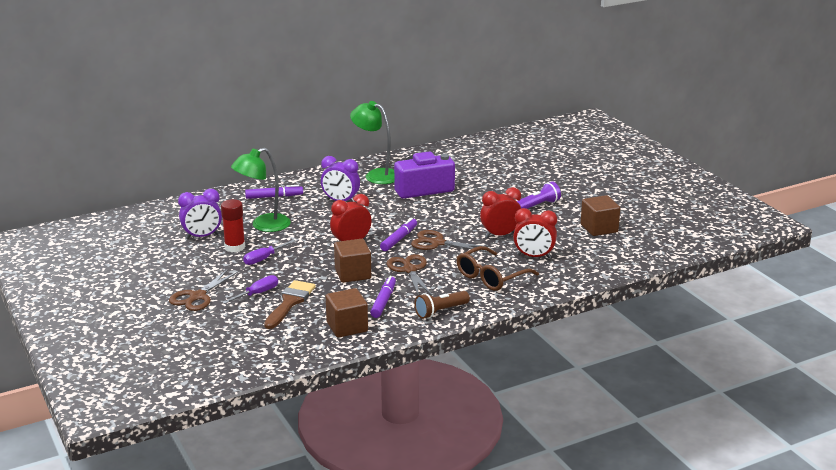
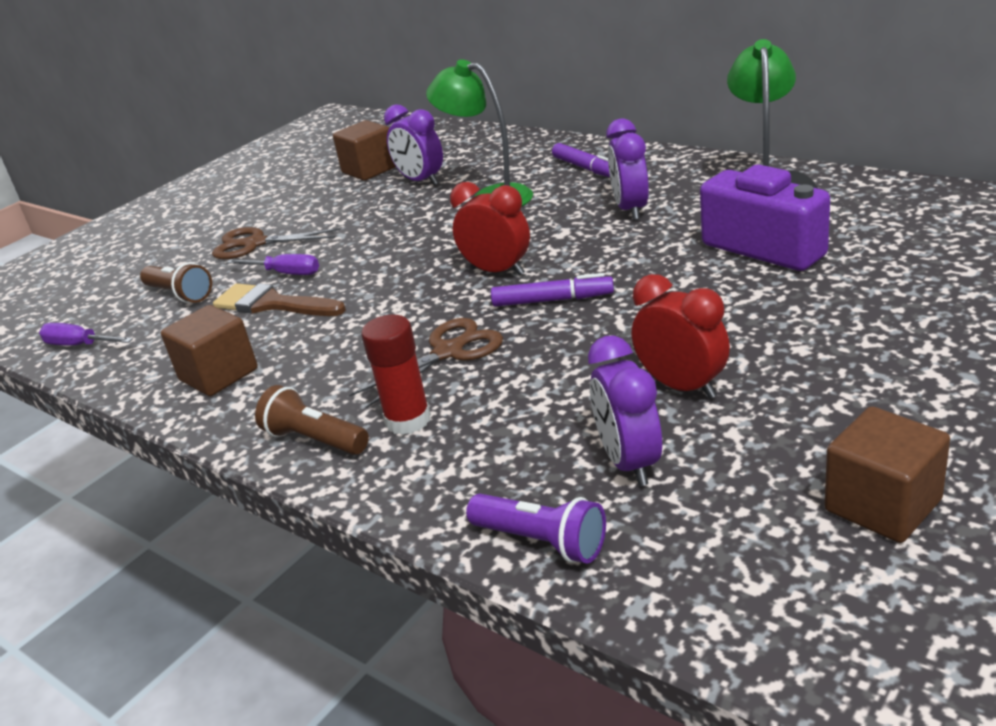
camera: 70 degrees right, 5 degrees up
(229, 328) = (180, 294): none -> brown flashlight
(235, 247) = (408, 208): red glue stick -> red glue stick (408, 420)
(264, 259) = (391, 237): purple screwdriver -> purple screwdriver (79, 345)
(290, 302) = (272, 304): brown brush -> brown brush turned 150 degrees counterclockwise
(353, 274) = (395, 312): brown cube -> brown cube (369, 170)
(383, 301) = (319, 372): purple marker -> none
(437, 243) = (575, 337): brown scissors -> none
(491, 277) = (490, 444): brown glasses -> none
(534, 256) = (629, 462): red clock -> purple clock
(538, 205) = (880, 379): purple flashlight -> purple flashlight (541, 541)

